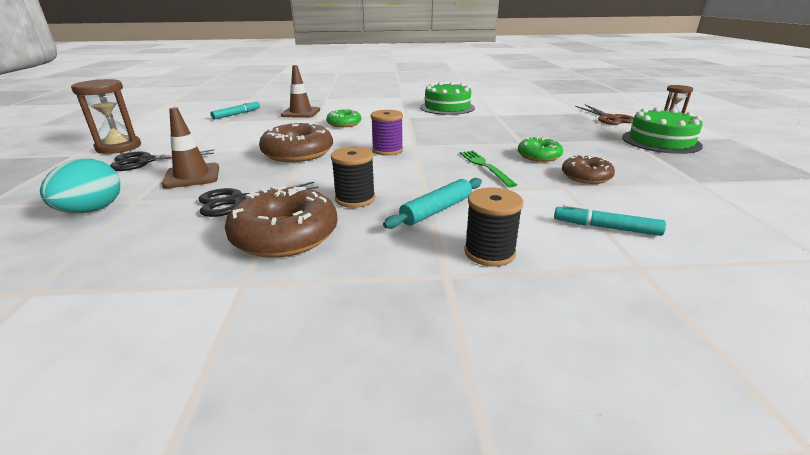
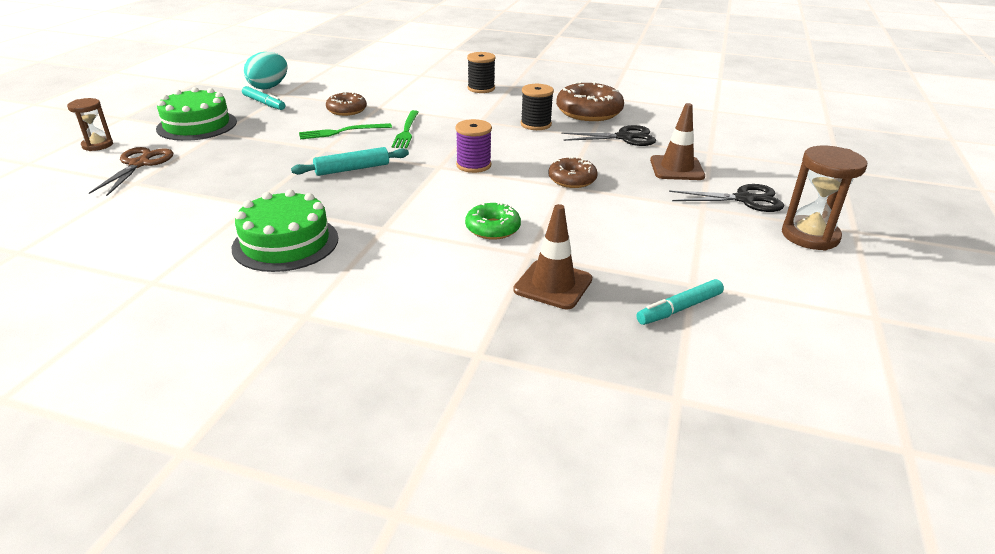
camera: 160 degrees left, 5 degrees up
(92, 210) = (736, 149): turquoise egg -> turquoise egg (269, 87)
(298, 153) = (572, 179): brown donut -> brown donut, size x0.59
(437, 210) = (486, 109): turquoise rolling pin -> turquoise rolling pin (352, 169)
(539, 156) = (342, 132): green donut -> green fork
(606, 228) = (402, 86): turquoise marker -> turquoise marker (264, 103)

